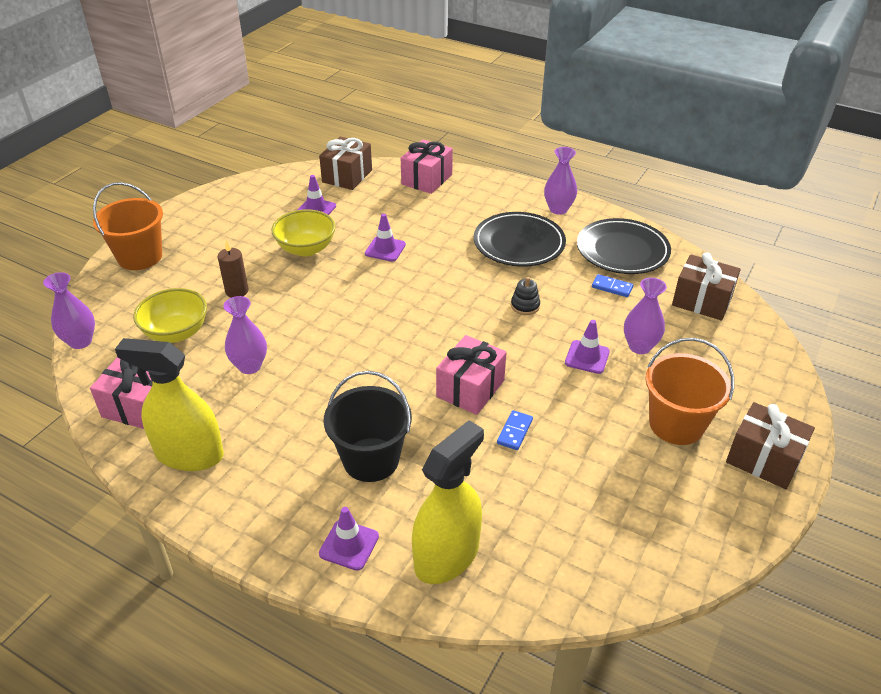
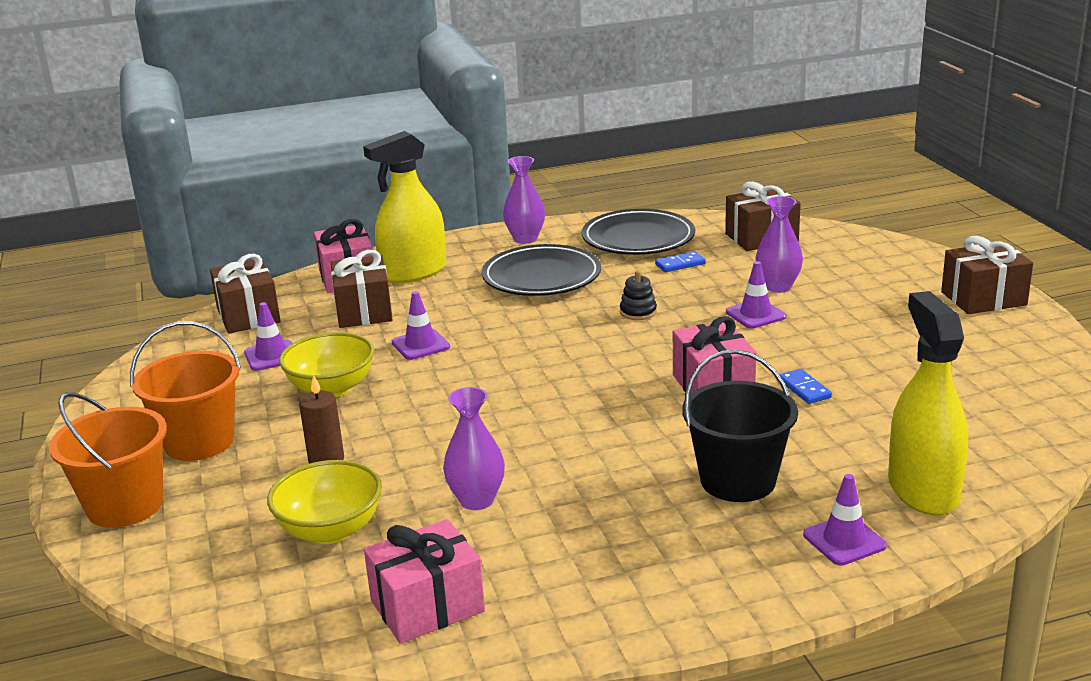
camera: 45 degrees left, 15 degrees down
(80, 341) = (218, 612): purple vase -> none
(189, 454) = (567, 597): yellow spray bottle -> yellow spray bottle (414, 272)
(397, 208) = (363, 311): none -> brown gift
(676, 424) = (896, 314): orange bucket -> orange bucket (199, 442)

